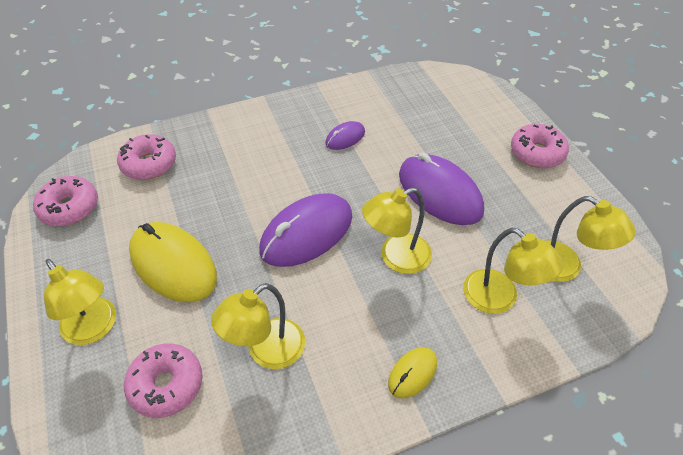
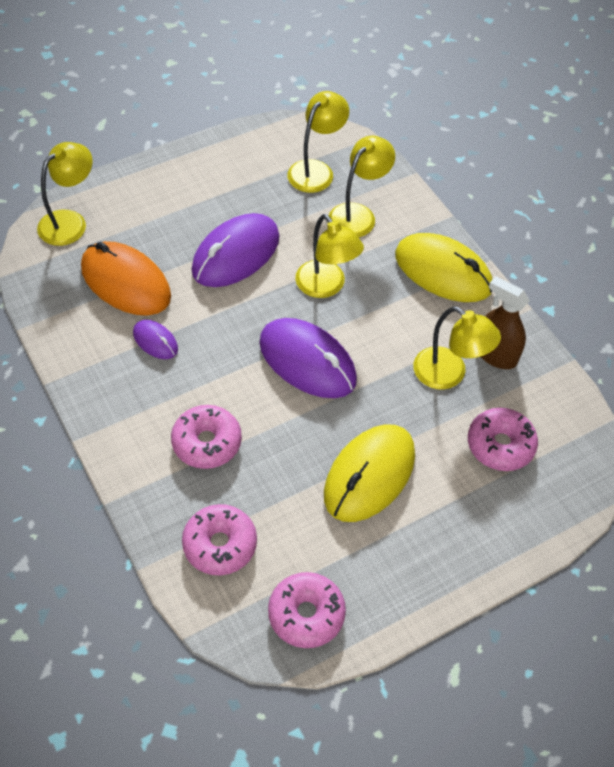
camera: 100 degrees left, 5 degrees up
(94, 329) = (461, 525): yellow lamp -> yellow lamp (70, 222)
(283, 407) = (495, 355): none -> brown spray bottle
(408, 123) = (125, 282): none -> orange mouse
(412, 373) = (443, 271): yellow mouse -> yellow mouse, size x2.03
(537, 153) = (169, 176): pink donut -> pink donut (207, 443)

